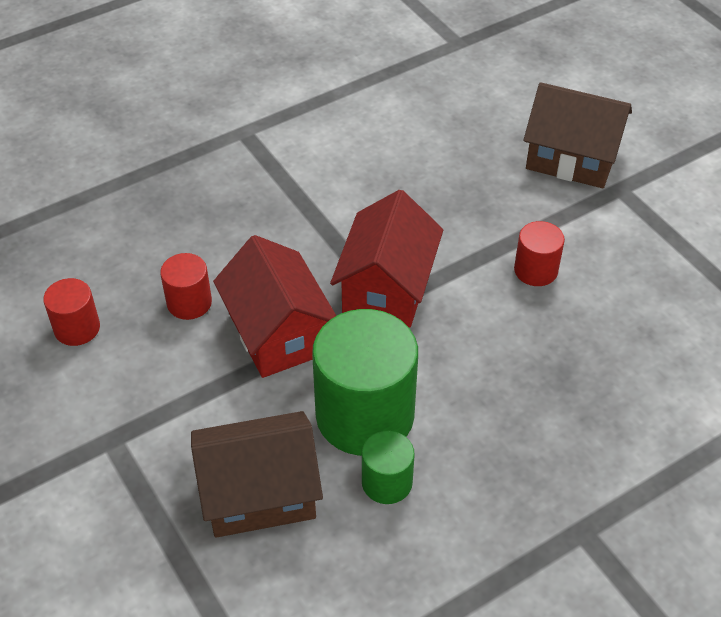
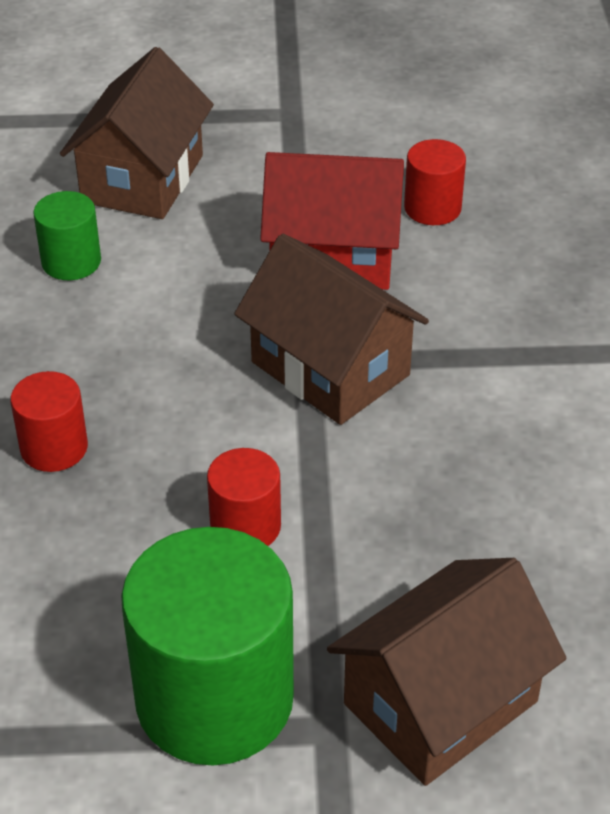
camera: 120 degrees right, 5 degrees down
(77, 328) = (455, 126): red cylinder -> red cylinder (54, 447)
(365, 415) = (164, 278): green cylinder -> green cylinder (214, 698)
(387, 288) = (330, 368): red house -> brown house

